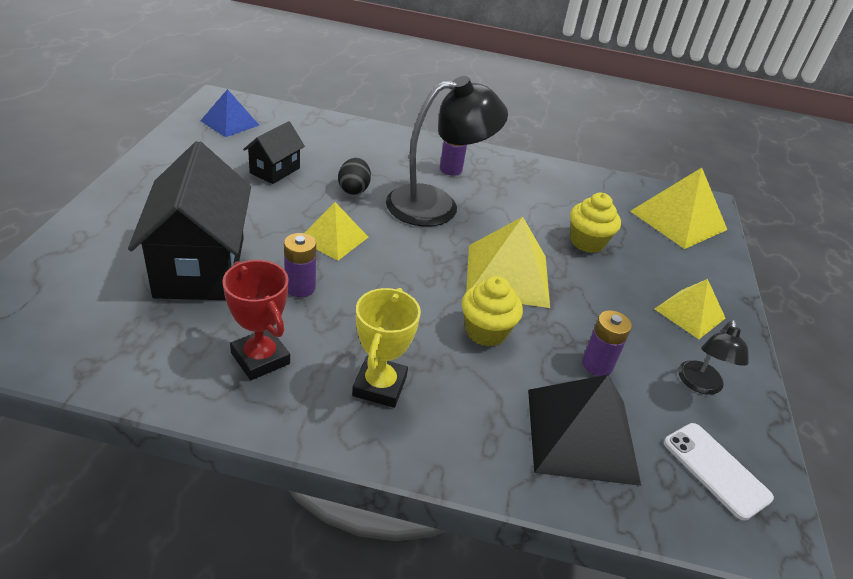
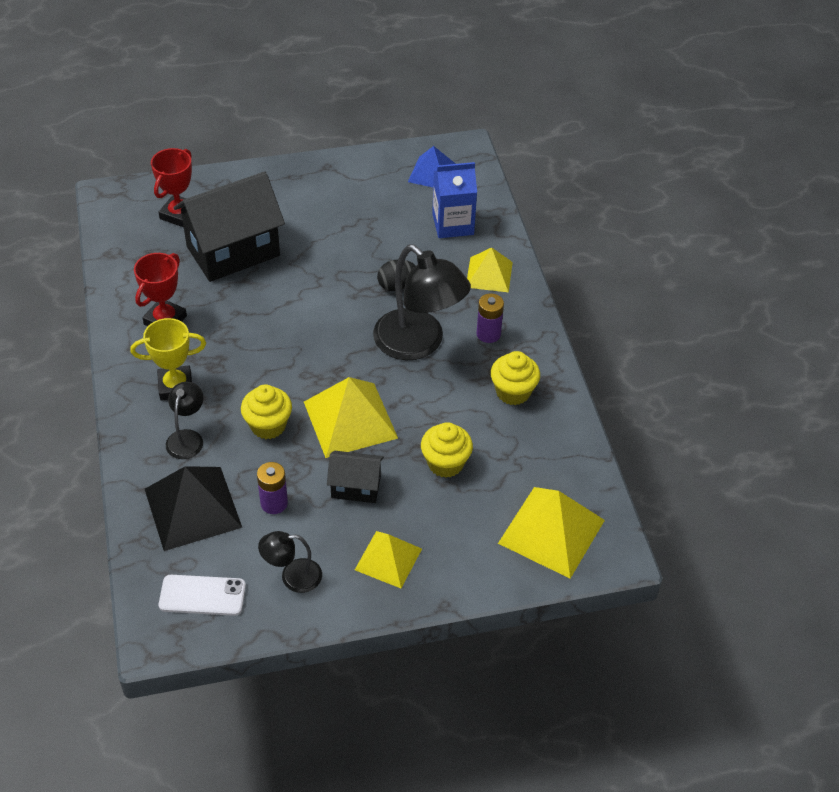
camera: 70 degrees right, 10 degrees up
(88, 285) = (179, 214): none -> red trophy
(275, 170) = (383, 231): black house -> black house (356, 487)
(300, 287) = (247, 308): purple battery -> none
(305, 137) = (453, 224): none -> blue carton
(333, 238) = (318, 301): yellow pyramid -> yellow pyramid (489, 274)
(469, 403) = (187, 438): none -> black lamp
(523, 183) = (513, 392): none -> yellow cupcake
(716, 470) = (202, 595): white phone -> white phone turned 60 degrees clockwise

